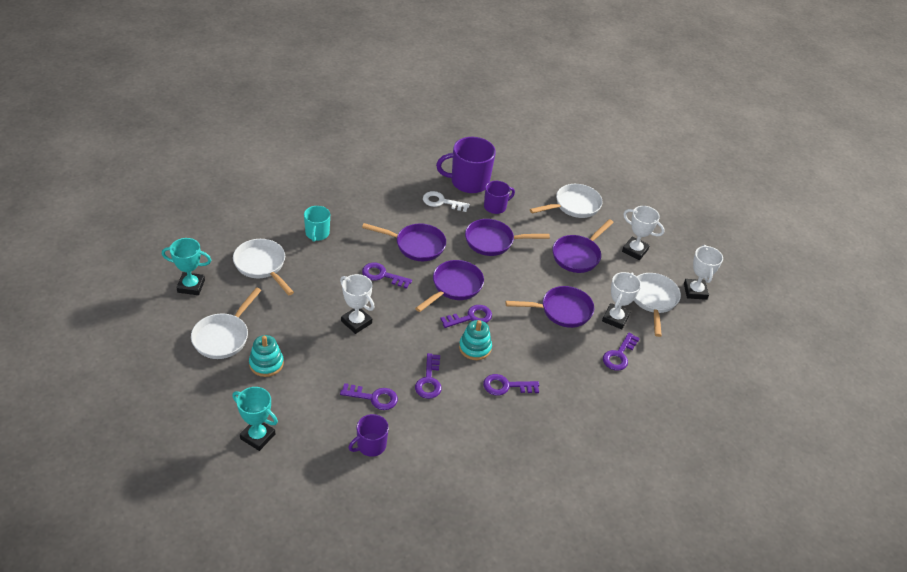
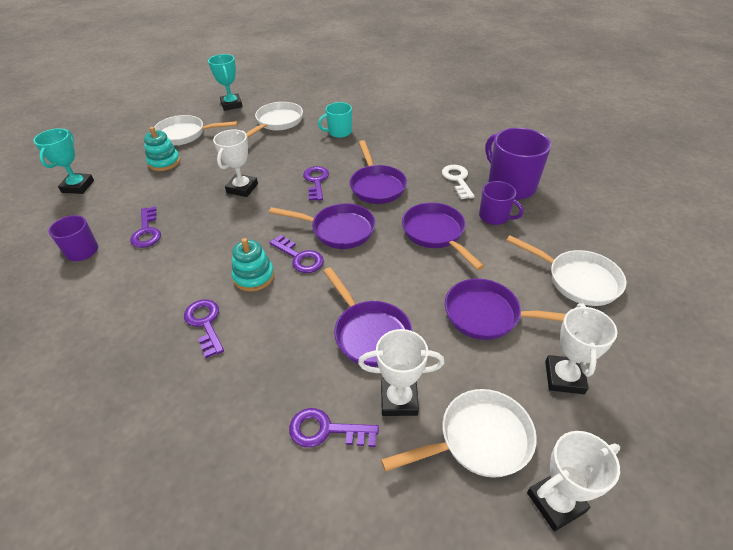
camera: 70 degrees right, 0 degrees up
(429, 380) = (186, 259): purple key -> none

